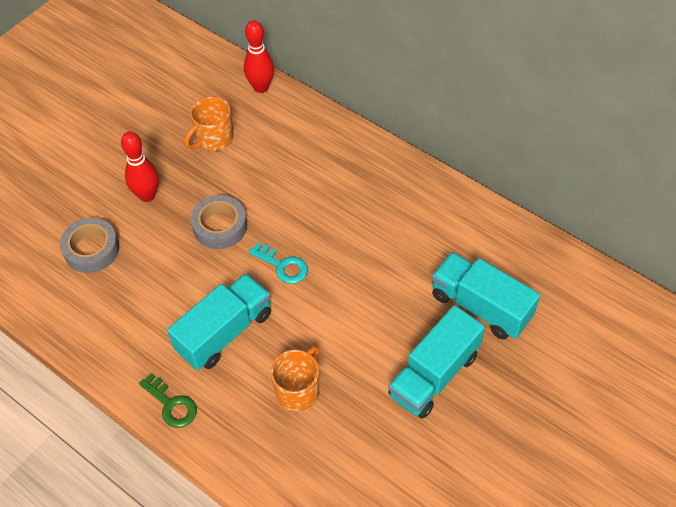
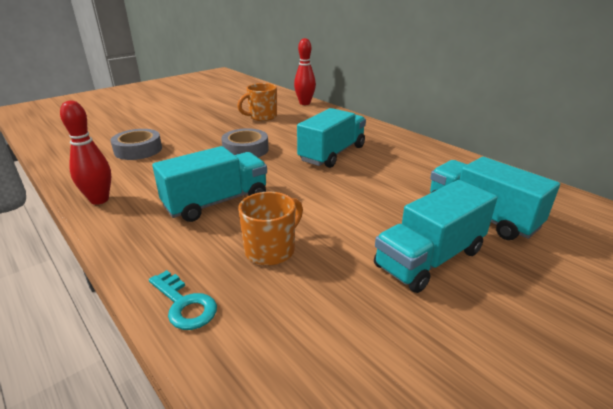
camera: 10 degrees right, 25 degrees down
(147, 195) = (199, 132): red bowling pin -> red bowling pin (99, 200)
(171, 405) = (133, 242): green key -> none
(283, 266) = (289, 172): turquoise key -> turquoise key (184, 304)
(323, 217) = (332, 154): none -> turquoise truck

